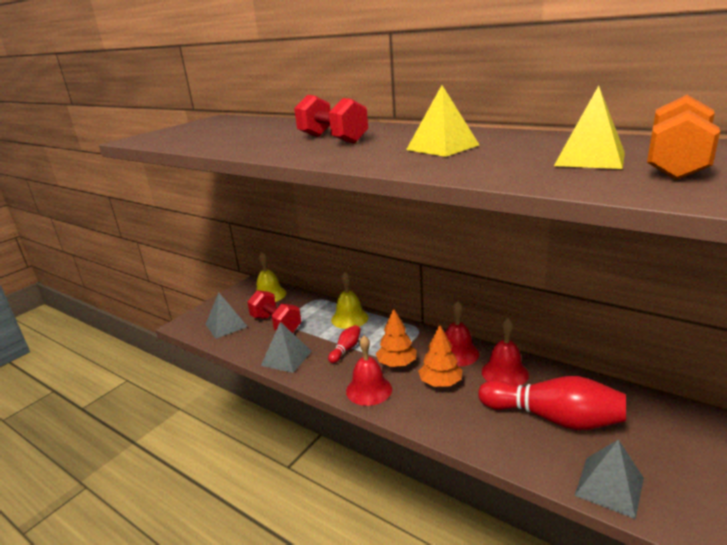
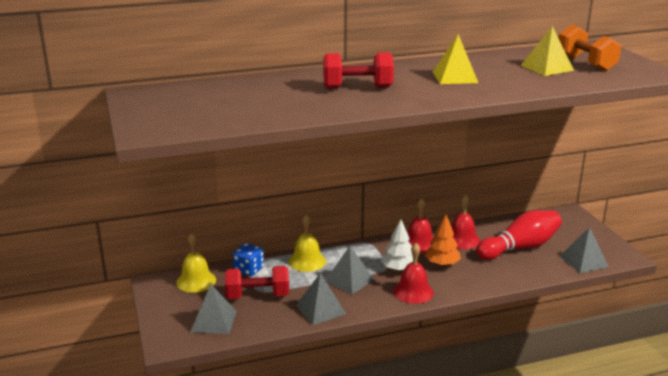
camera: 55 degrees left, 0 degrees up
(307, 304) = (249, 270): none -> blue dice
(346, 349) = (349, 280): red bowling pin -> grey pyramid
(397, 364) = (398, 269): orange tree -> white tree

